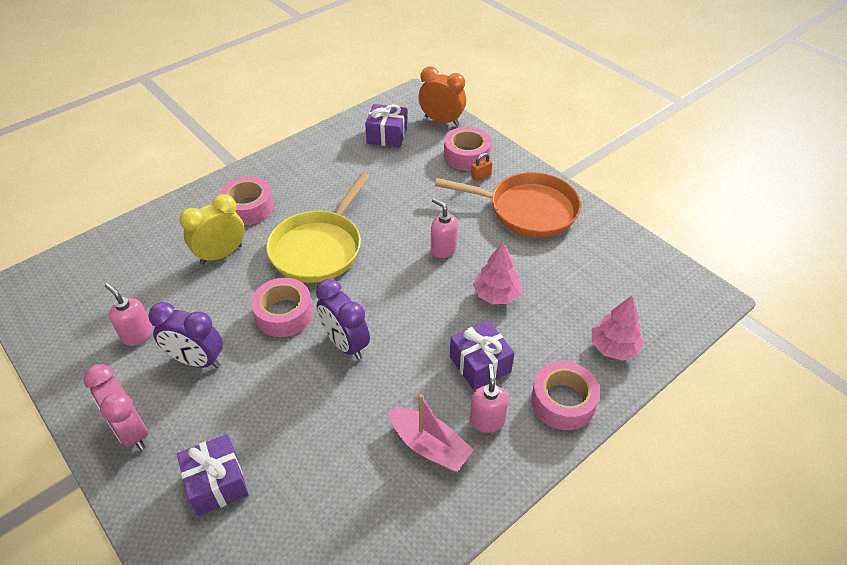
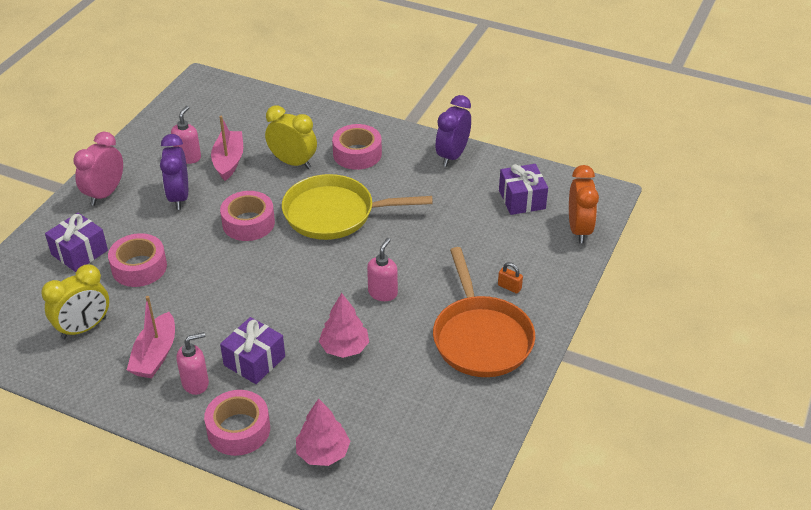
camera: 65 degrees right, 5 degrees down
(175, 302) = (229, 161): none -> pink boat
(345, 344) = (235, 270): purple clock -> purple clock (452, 156)
(349, 507) = (84, 328): none -> yellow clock
(466, 155) = (535, 266): pink tape -> pink tape (139, 267)

